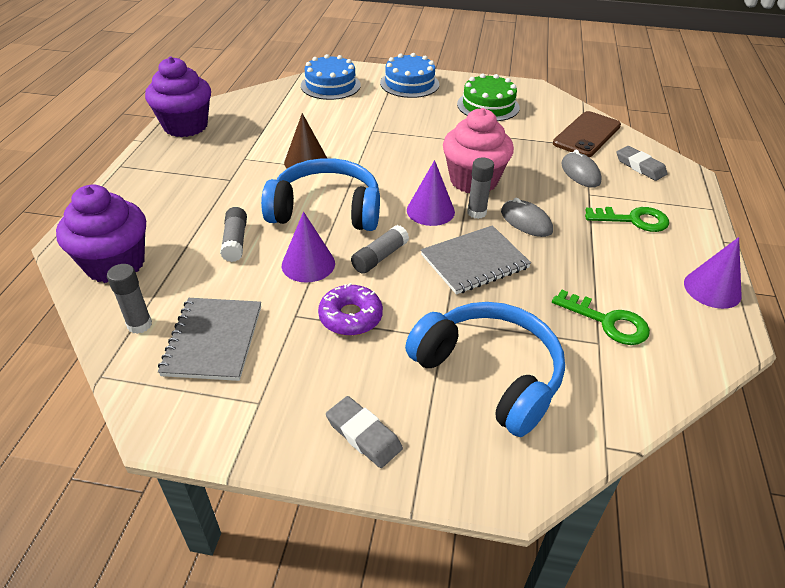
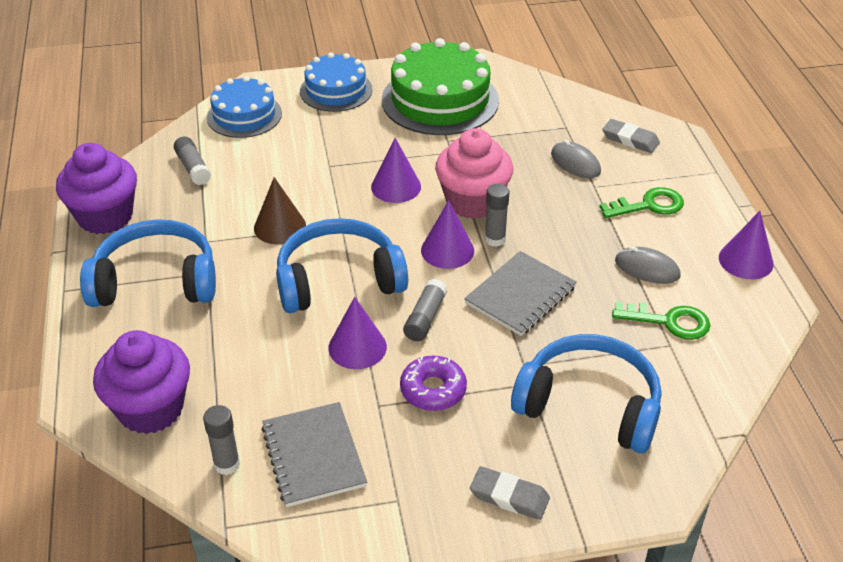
camera: 20 degrees left, 0 degrees up
(188, 176) = (156, 281): none -> blue headphones
(235, 241) = (264, 344): grey glue stick -> grey glue stick (193, 168)
(416, 156) = (396, 187): none -> purple cone
(488, 106) = (440, 100): green cake -> green cake, size x1.60
(526, 221) = (548, 236): grey mouse -> grey mouse (647, 268)
(586, 135) = (561, 113): brown phone -> none

